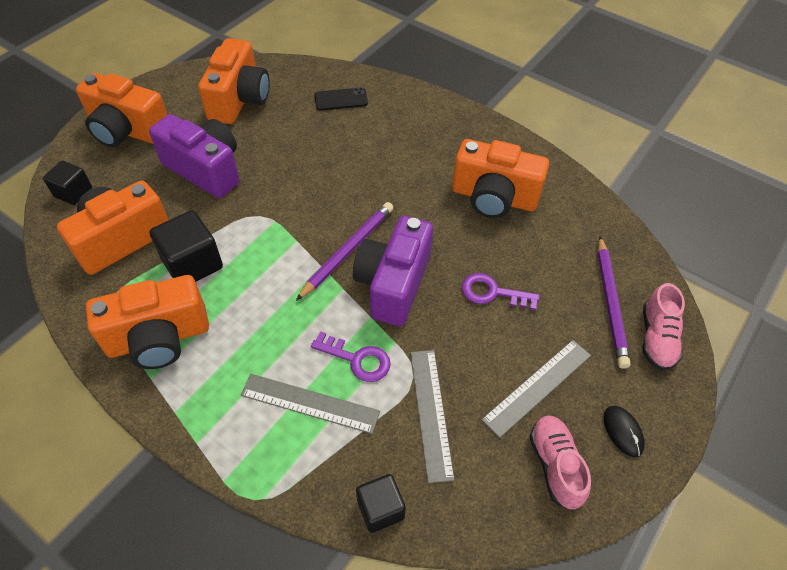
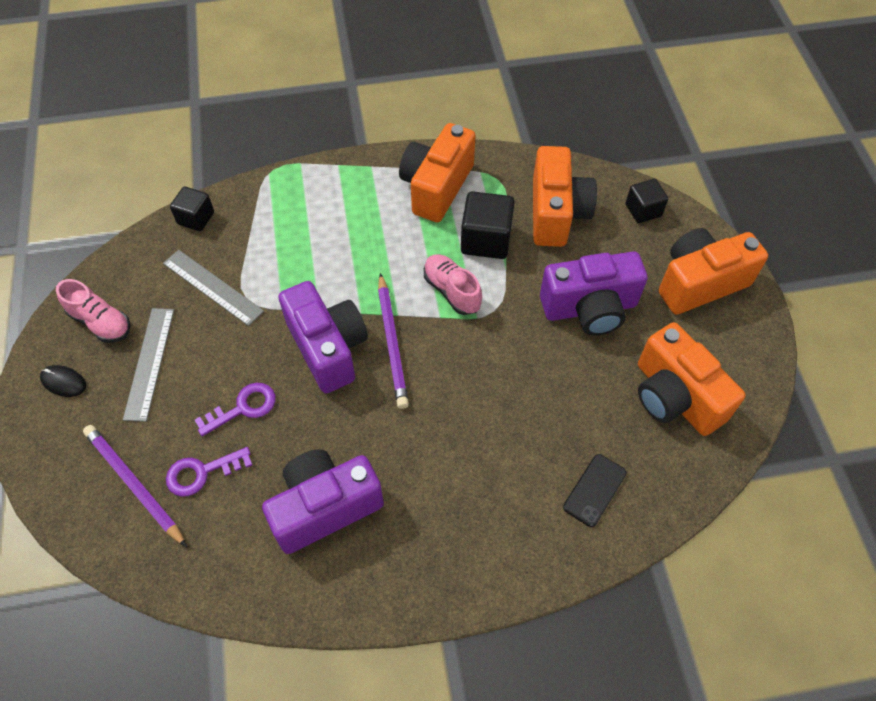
camera: 135 degrees right, 5 degrees up
(310, 403) = (297, 231): grey ruler -> none
(357, 359) = (296, 277): purple key -> purple key (202, 472)
(494, 198) = (325, 507): orange camera -> purple camera
(656, 338) = (74, 483): pink shoe -> pink shoe (452, 291)

